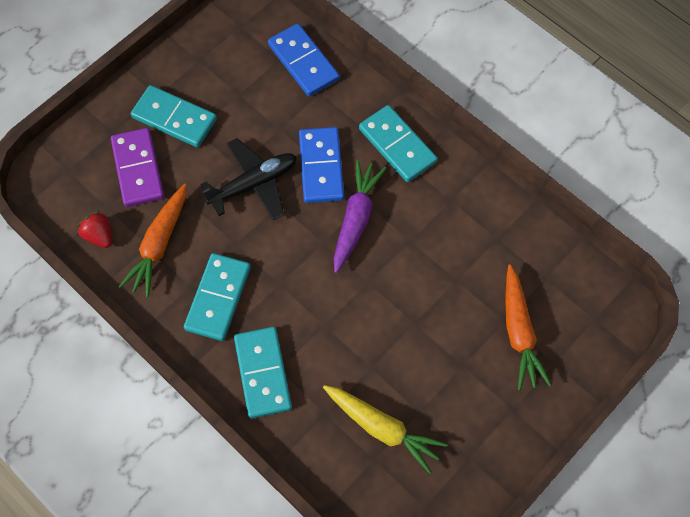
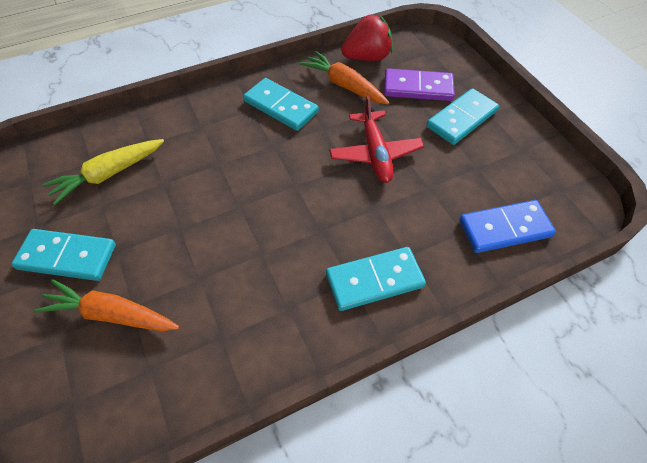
camera: 110 degrees right, 10 degrees down
(99, 235) = (367, 57): red strawberry -> red strawberry, size x1.71
(253, 184) = (375, 153): black plane -> red plane
(263, 373) = (204, 116): turquoise domino -> turquoise domino (67, 257)
(321, 167) = (374, 206): blue domino -> none
(356, 219) = (306, 217): purple carrot -> none

